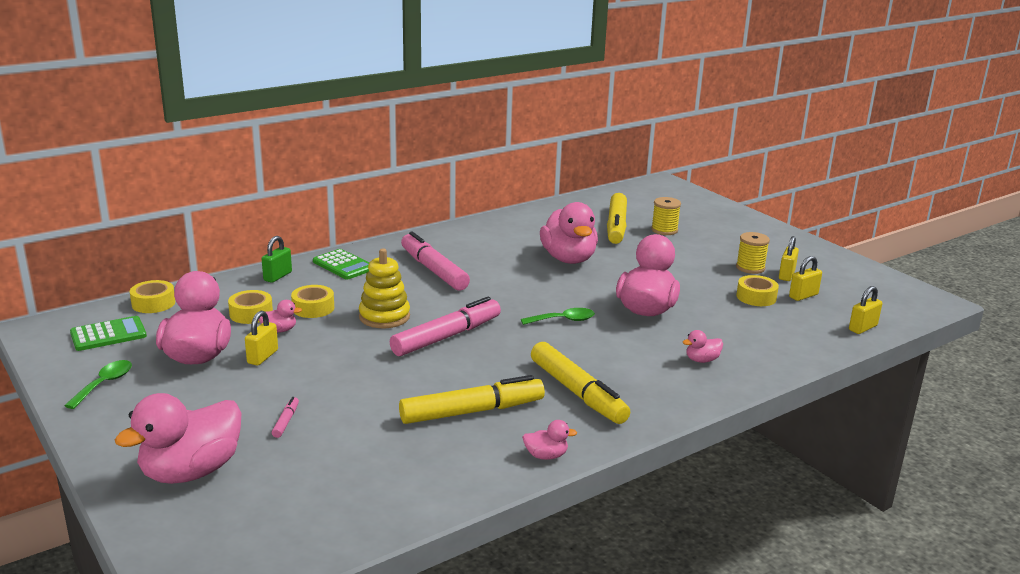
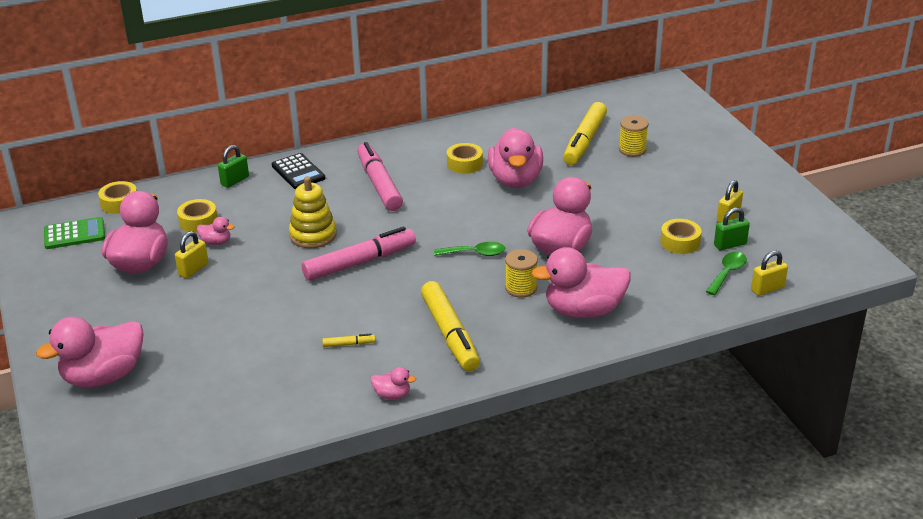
camera: 15 degrees right, 10 degrees up
(104, 384) = (59, 285): green spoon -> green spoon (727, 273)
(286, 421) = (191, 337): pink marker -> none
(313, 308) = (254, 220): yellow tape -> yellow tape (464, 164)
(343, 265) = (298, 172): green calculator -> black calculator
(472, 411) = (349, 344): yellow marker -> yellow marker, size x0.41
(702, 360) = (583, 311): pink duck -> pink duck, size x2.29
(750, 268) = (695, 205): yellow spool -> yellow spool (521, 288)
(803, 296) = (730, 244): yellow padlock -> green padlock

